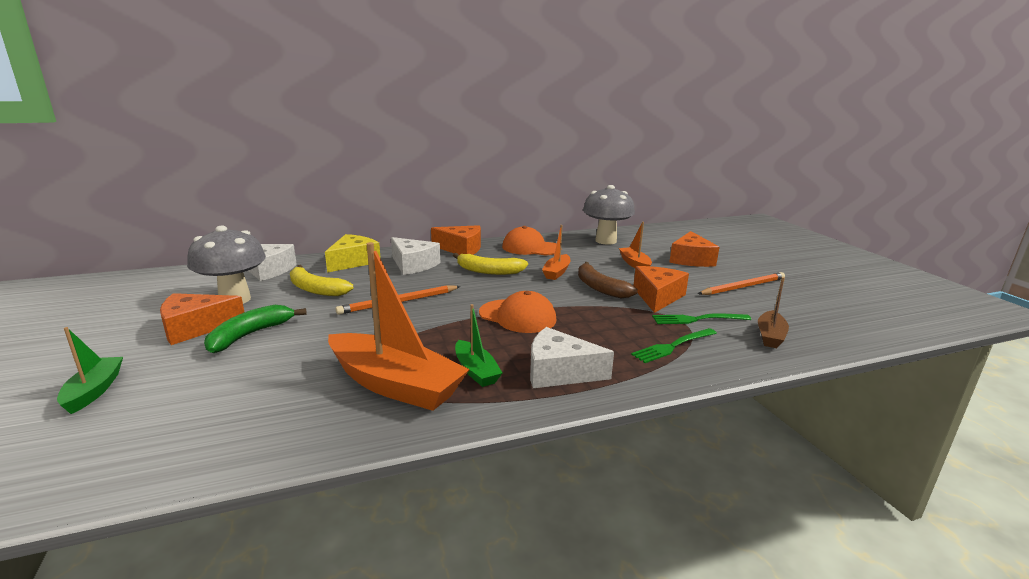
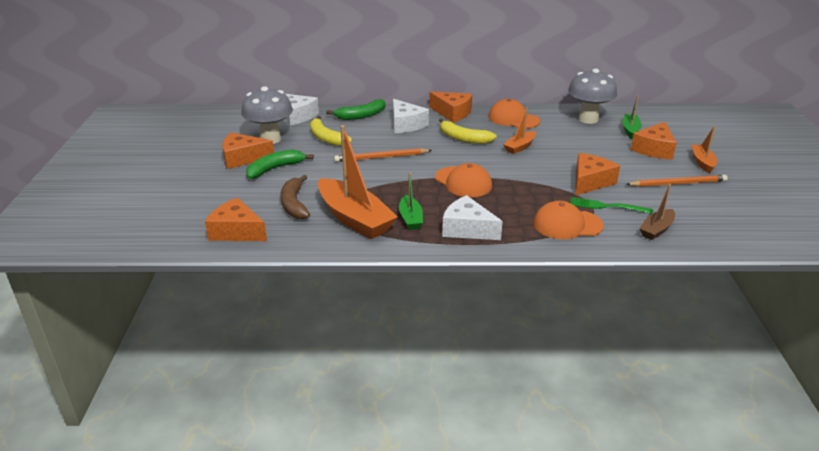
camera: 20 degrees right, 10 degrees up
(94, 391) = (184, 193): green boat -> green boat (630, 130)
(199, 439) = (236, 231): none -> orange cheese
(353, 261) = (361, 116): yellow cheese -> green banana
(600, 288) = (546, 167): brown banana -> brown banana (294, 204)
(635, 264) = (596, 147): orange boat -> orange boat (702, 162)
(673, 346) = (567, 224): green fork -> orange cap

